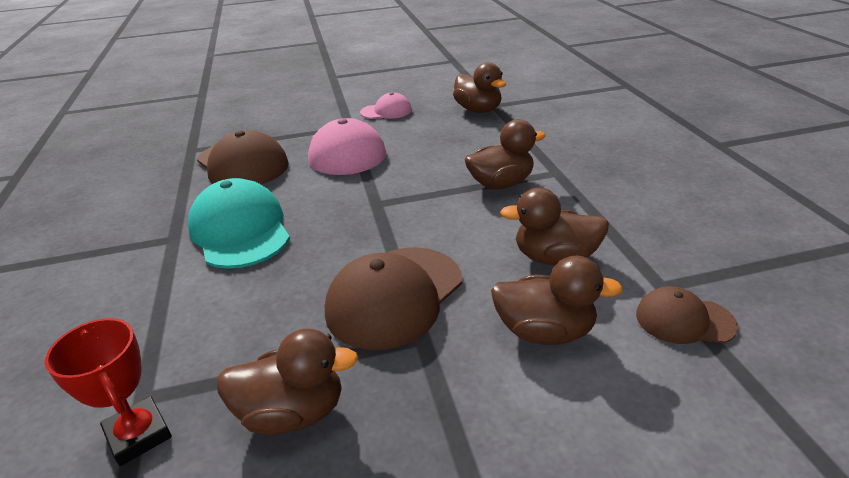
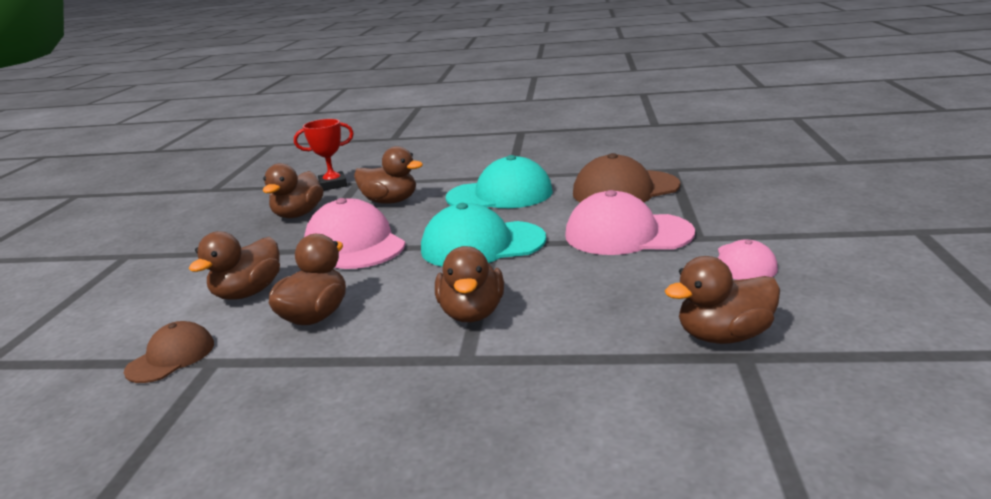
camera: 110 degrees right, 10 degrees down
(247, 318) = (390, 201): none -> brown duck
(378, 209) = (482, 245): none -> turquoise cap
(394, 296) = (354, 244): brown cap -> pink cap

